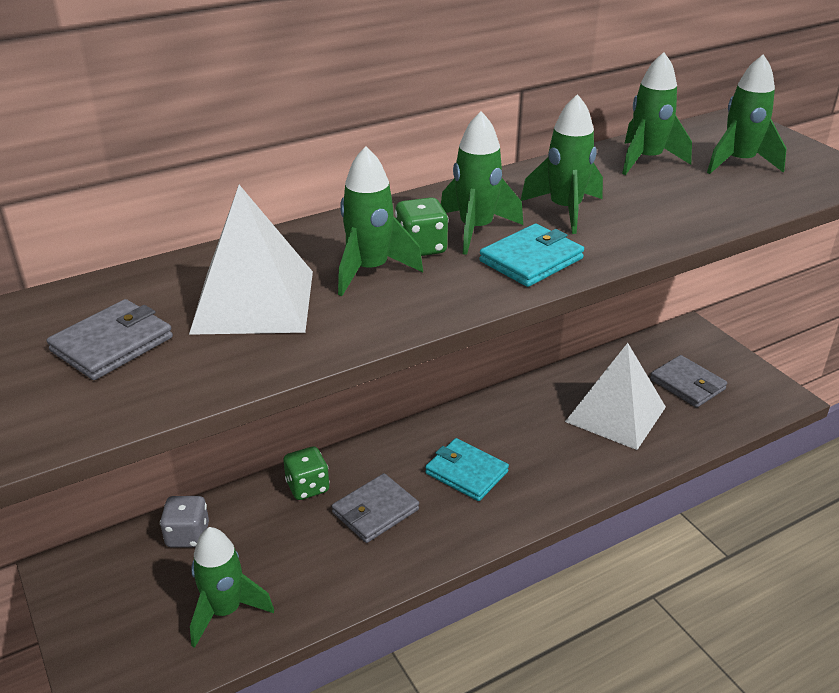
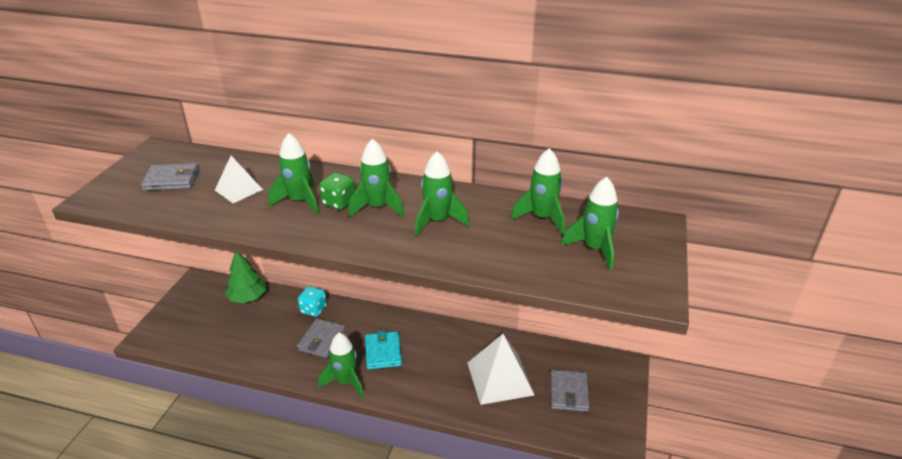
camera: 45 degrees right, 0 degrees up
(188, 535) = (247, 298): grey dice -> green tree
(225, 611) = (217, 337): green rocket -> green rocket (346, 382)
(253, 301) = (238, 190): white pyramid -> white pyramid, size x0.58
(307, 487) = (313, 309): green dice -> turquoise dice
(375, 511) = (322, 340): grey wallet -> grey wallet turned 75 degrees counterclockwise
(531, 260) = (369, 236): turquoise wallet -> none

